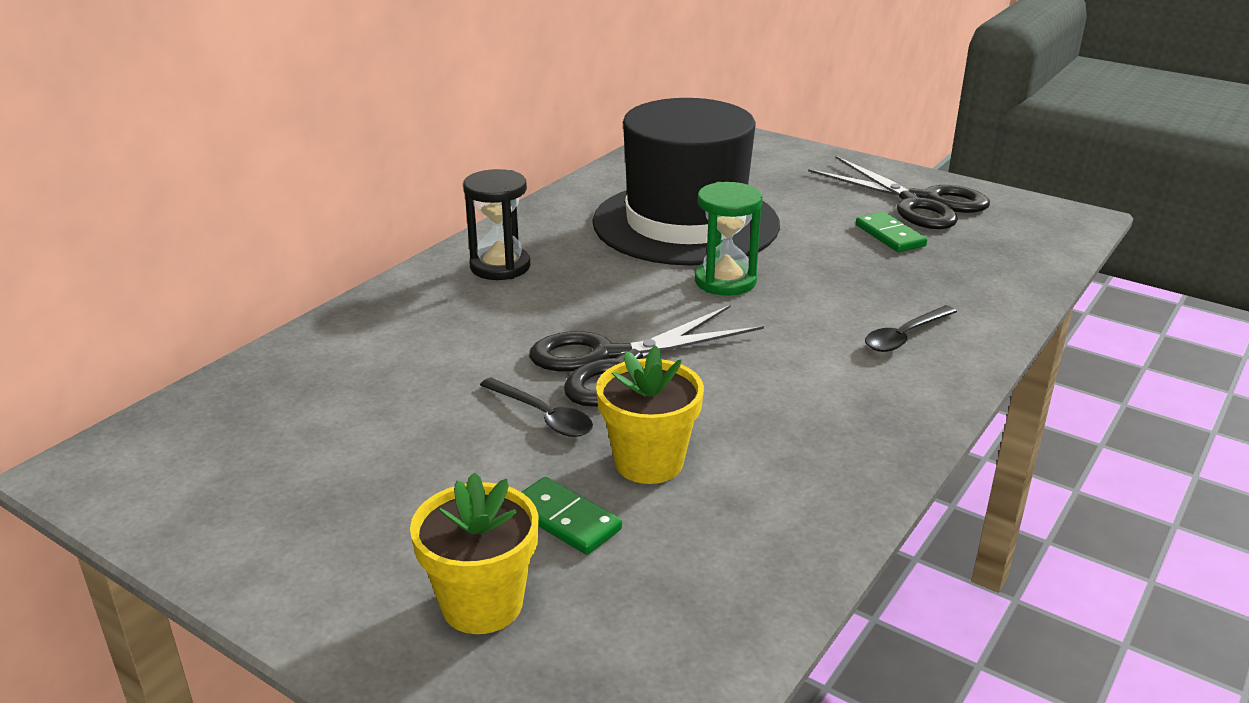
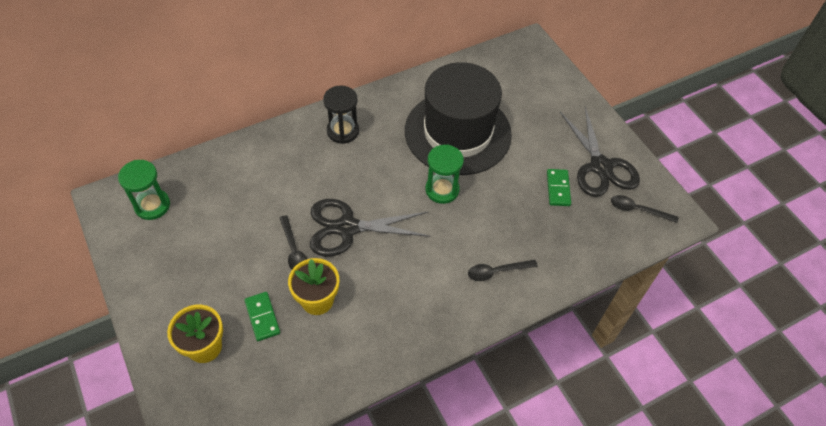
camera: 25 degrees right, 25 degrees up
(200, 447) = (152, 205): none -> green hourglass
(1016, 225) = (638, 210): none -> black spoon

